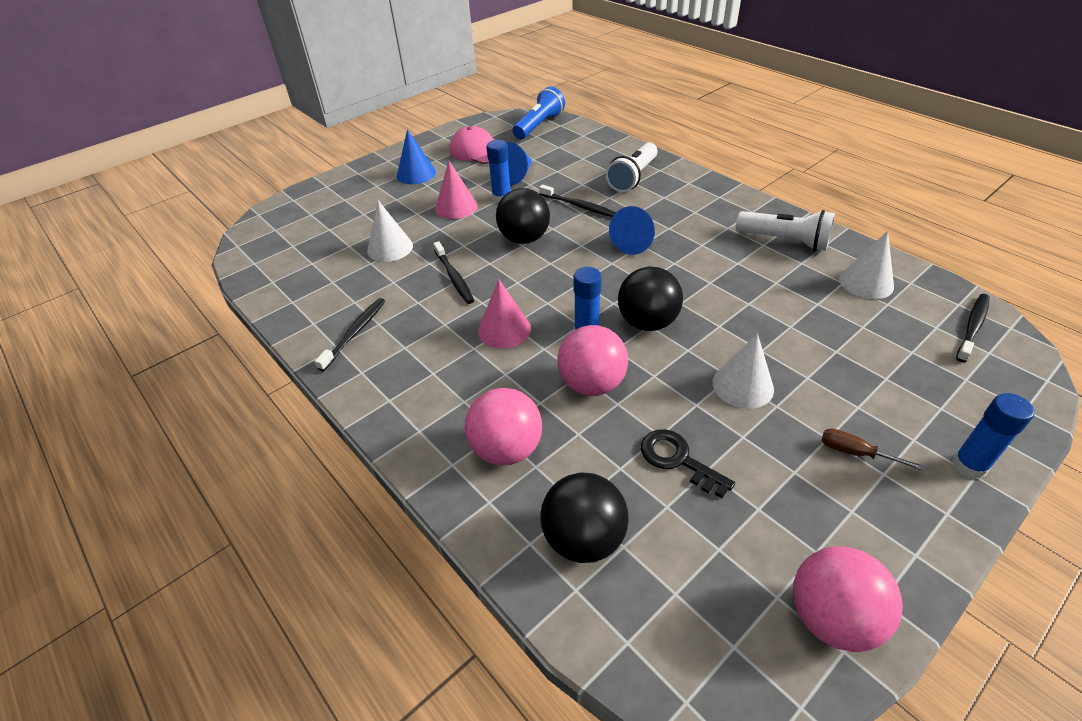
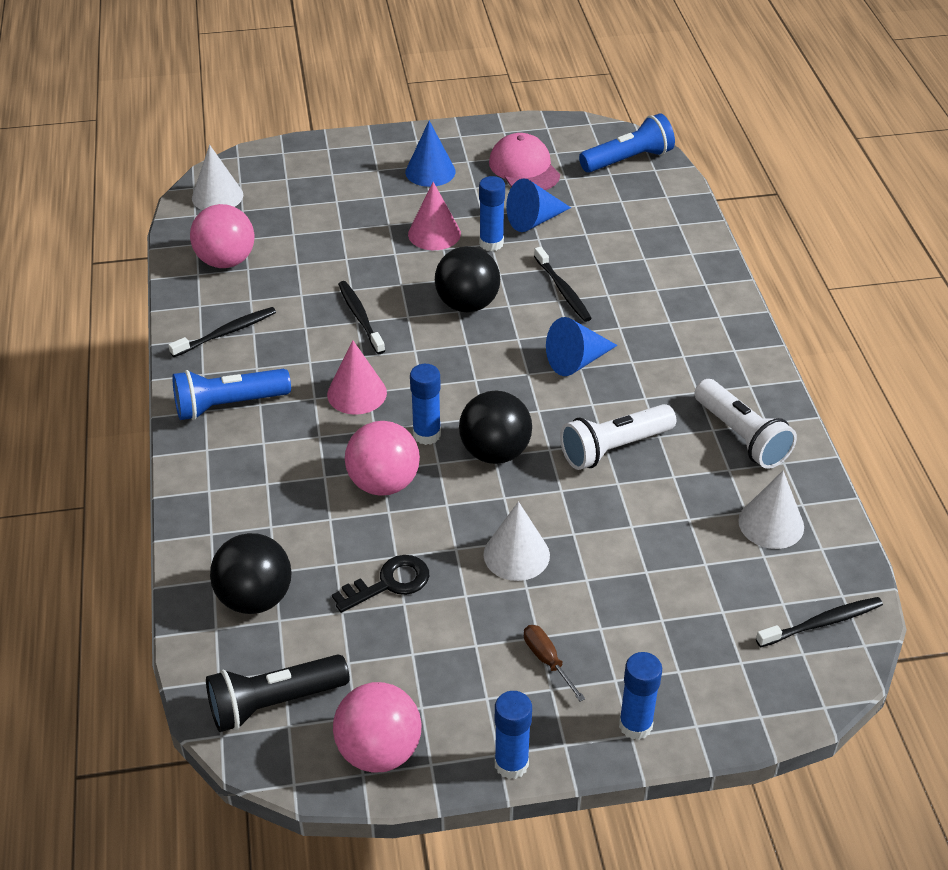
camera: 30 degrees right, 0 degrees up
(390, 248) = (328, 254): white cone -> white cone (217, 196)
(406, 386) = (228, 405): none -> blue flashlight
(454, 277) = (360, 317): black toothbrush -> black toothbrush turned 150 degrees clockwise
(506, 449) = (260, 501): pink ball -> pink ball (226, 261)
(633, 177) = (662, 281): white flashlight -> white flashlight (614, 448)
(678, 460) = (389, 583): black key -> black key turned 75 degrees clockwise
(699, 632) = (274, 703): none -> black flashlight
(934, 557) = (511, 764): none -> blue glue stick

